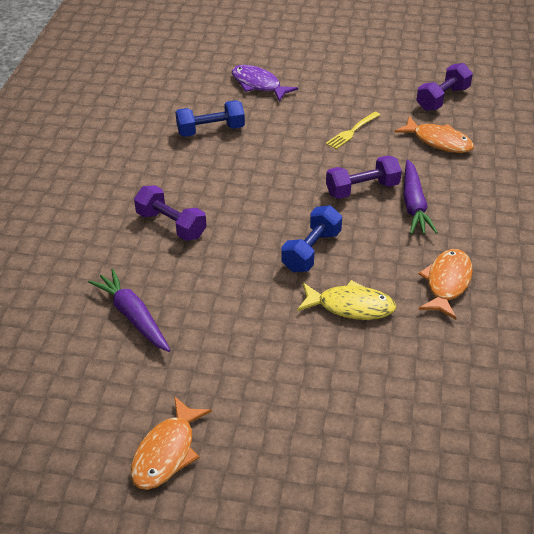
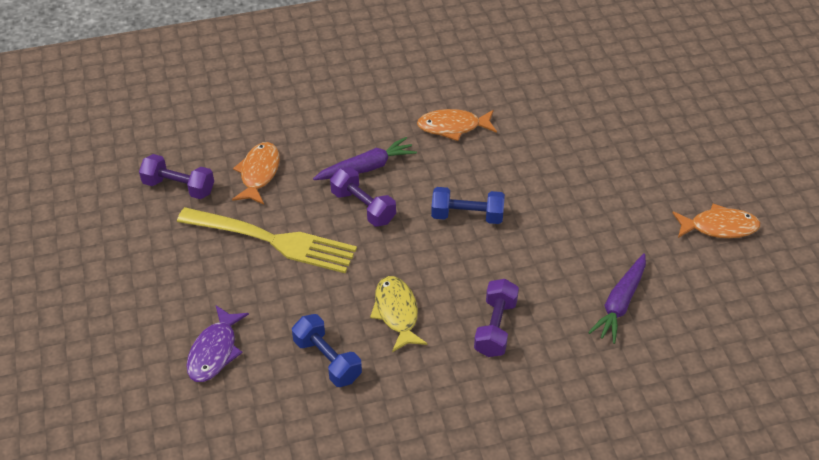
camera: 115 degrees left, 5 degrees up
(350, 306) = (515, 173): yellow fish -> yellow fish (397, 313)
(352, 131) = (272, 240): yellow fork -> yellow fork, size x2.25

